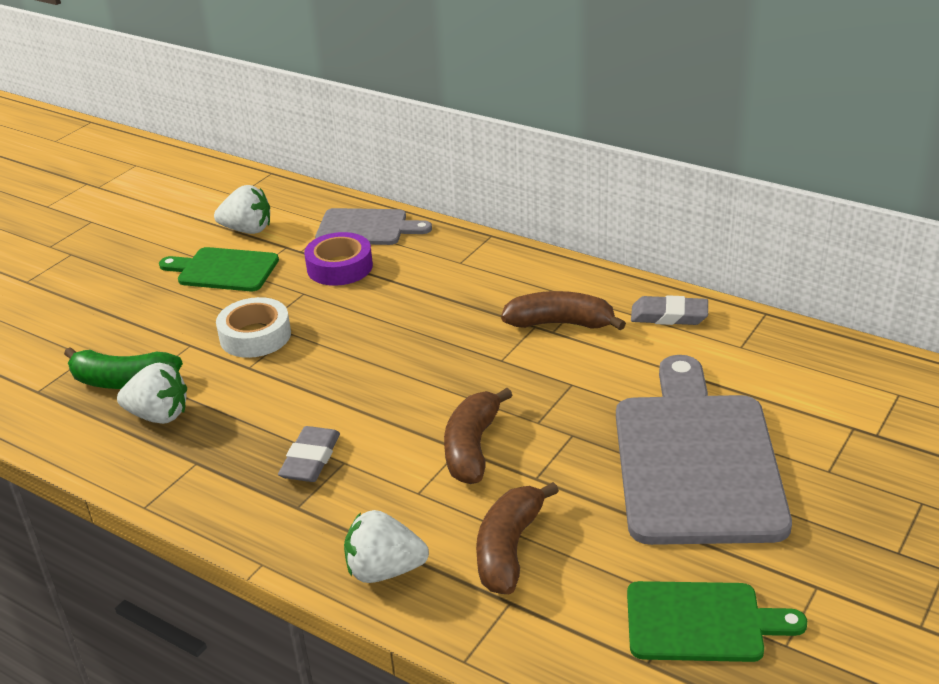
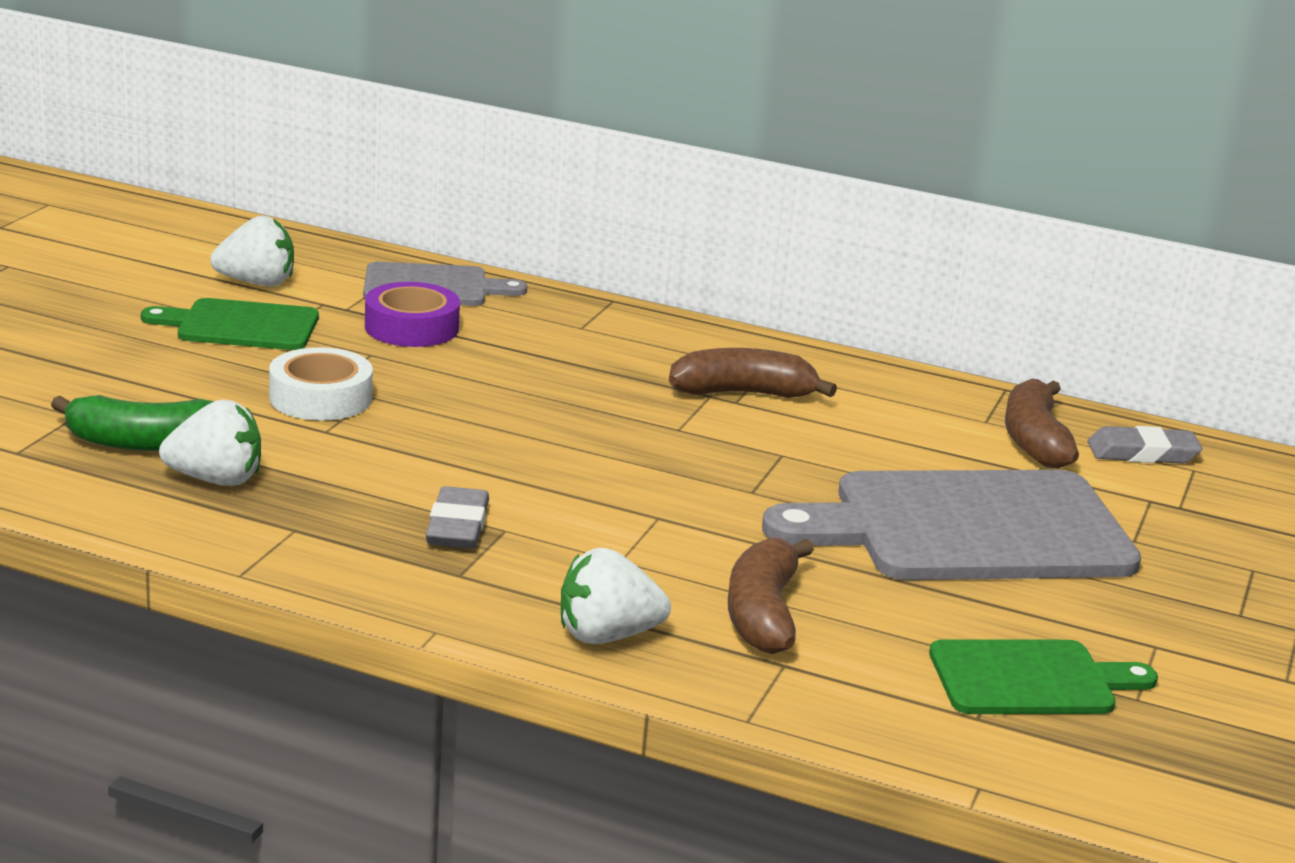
camera: 15 degrees left, 10 degrees down
(472, 447) = (675, 516): brown banana -> brown banana (1034, 440)
(669, 316) = (883, 388): grey eraser -> grey eraser (1142, 453)
(695, 460) = (968, 529): grey cutting board -> grey cutting board turned 90 degrees counterclockwise

